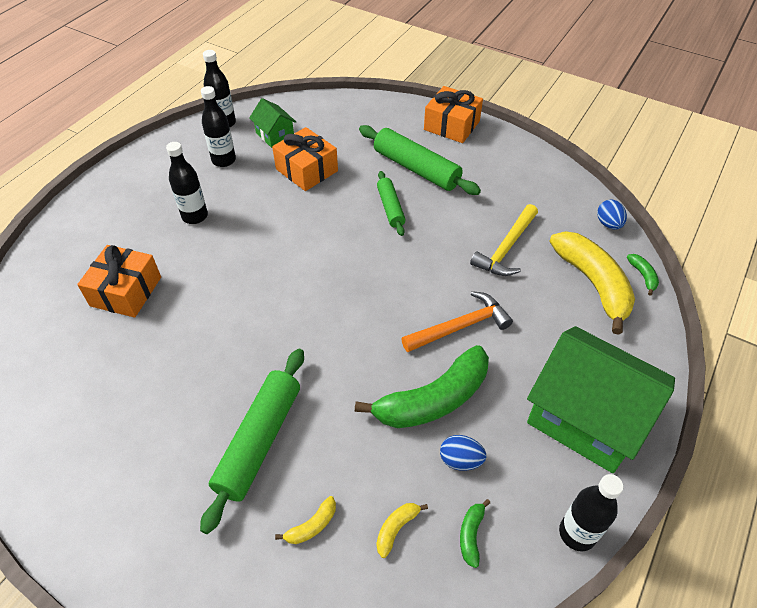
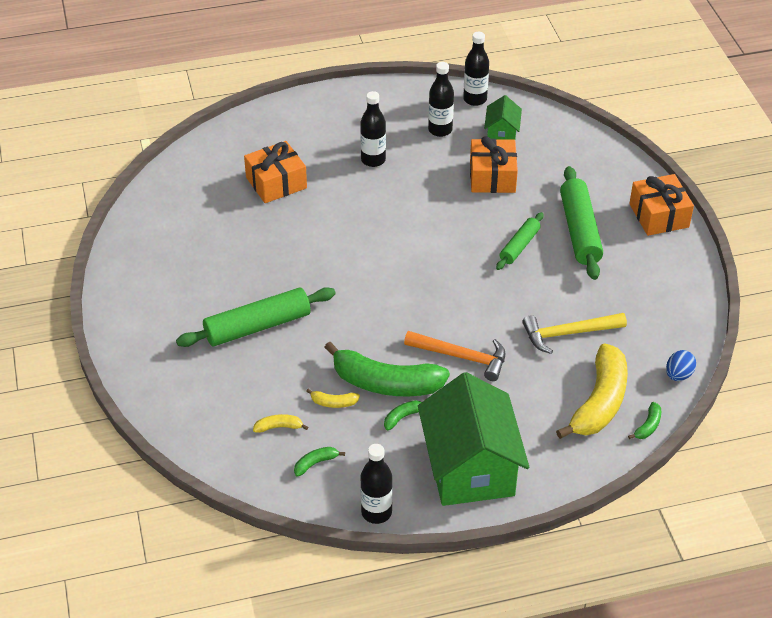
camera: 45 degrees right, 5 degrees down
(312, 526) = (236, 389): yellow banana -> yellow banana (333, 403)
(460, 460) = (359, 425): blue egg -> none
(484, 418) = (403, 417): none -> green banana

